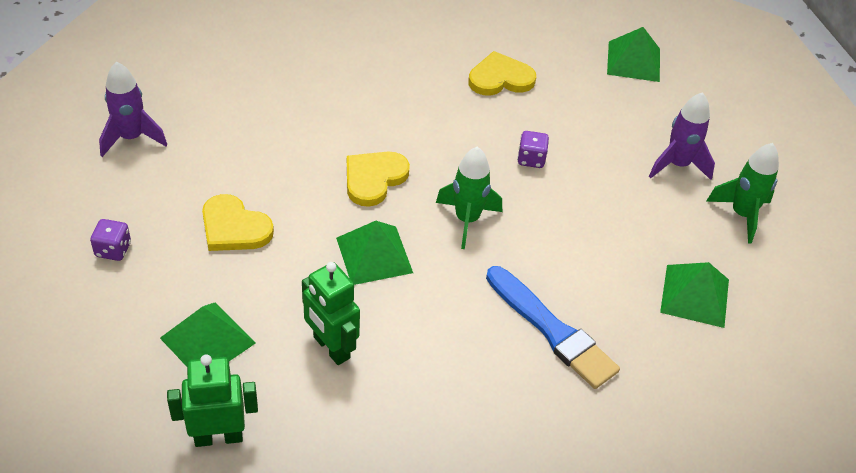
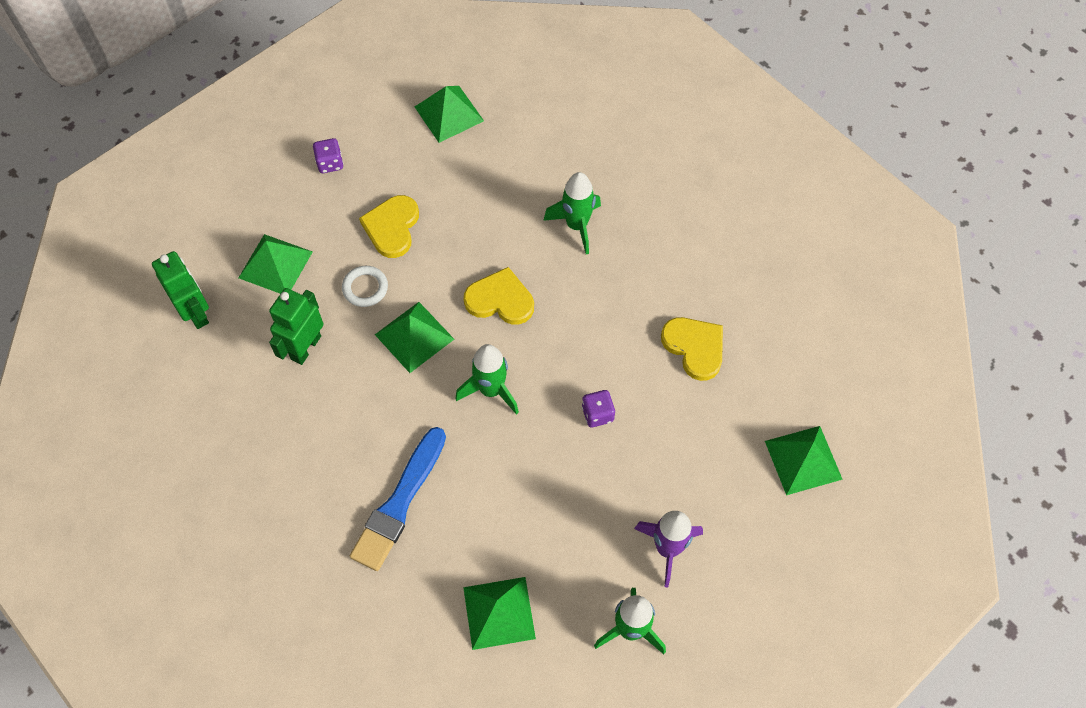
camera: 70 degrees right, 15 degrees up
(131, 138) = (449, 113): purple rocket -> green pyramid
(291, 273) = (365, 288): none -> white ring
(330, 100) = (577, 225): none -> green rocket

